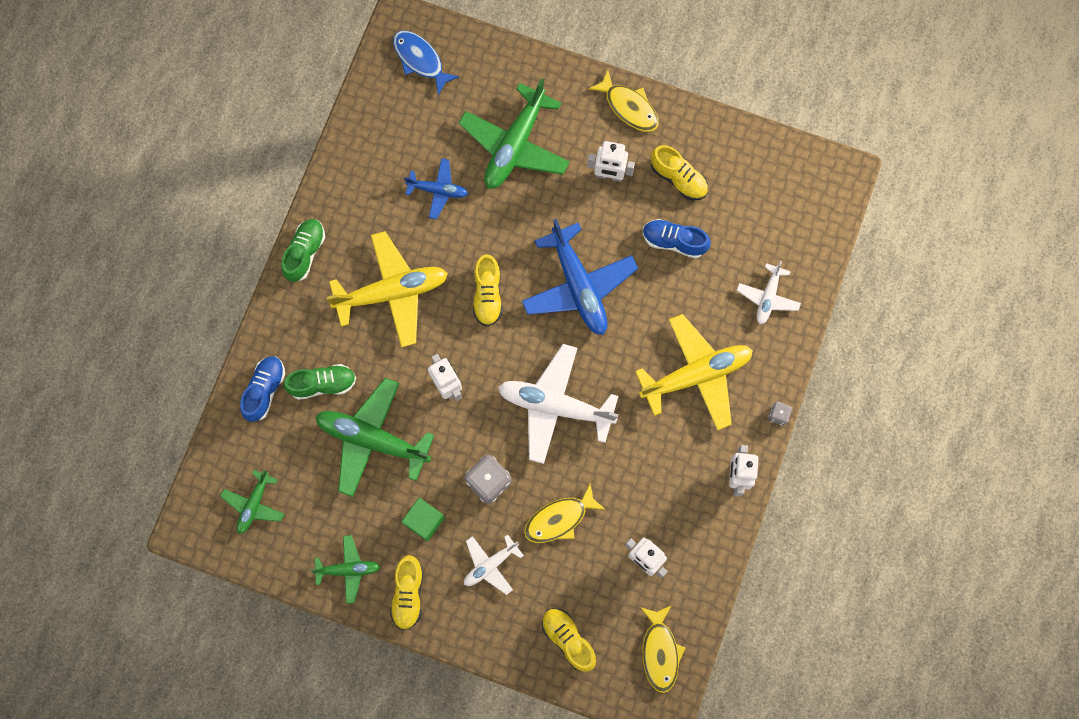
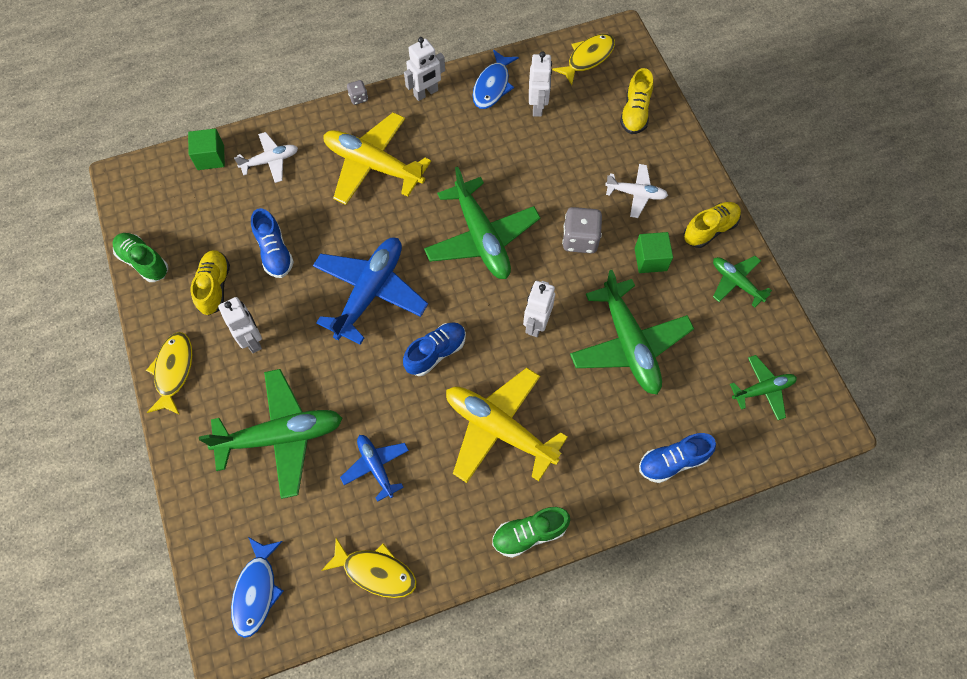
camera: 130 degrees left, 10 degrees down
(322, 384) = (623, 419): green shoe -> green shoe (144, 262)
(487, 295) = (436, 352): yellow shoe -> blue shoe
(555, 406) = (481, 238): white plane -> green plane
(559, 519) = (560, 175): yellow fish -> yellow fish (375, 571)
(698, 540) = (492, 86): none -> blue fish
(810, 253) = (210, 157): none -> green cube

